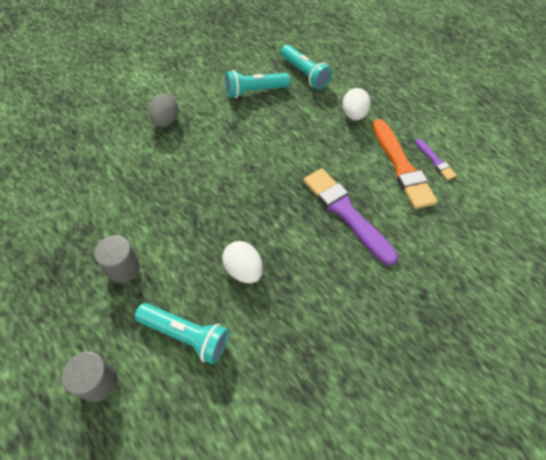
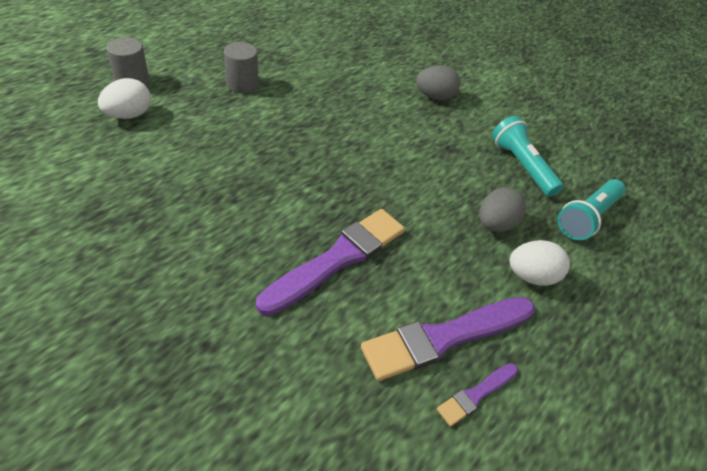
camera: 80 degrees right, 10 degrees down
(186, 335) = (169, 126): turquoise flashlight -> none
(243, 270) = (243, 162): white egg -> white egg (129, 115)
(311, 120) = (495, 224): none -> grey egg
(401, 166) = (445, 337): orange brush -> purple brush

